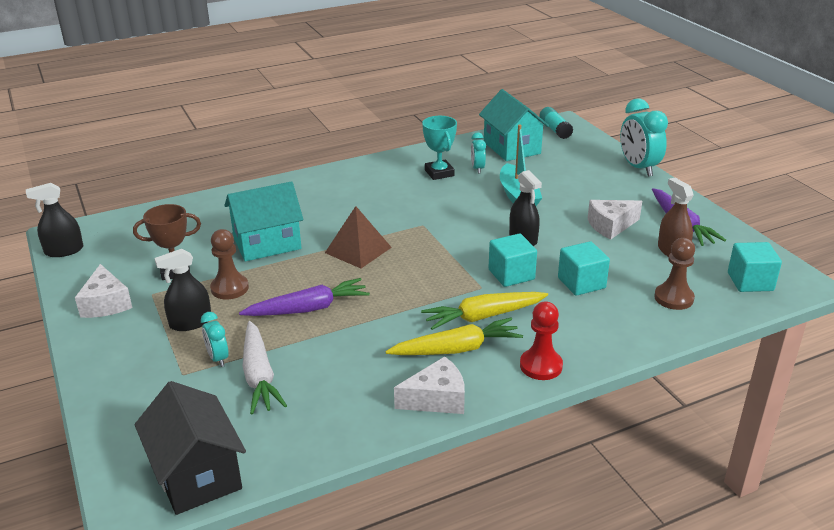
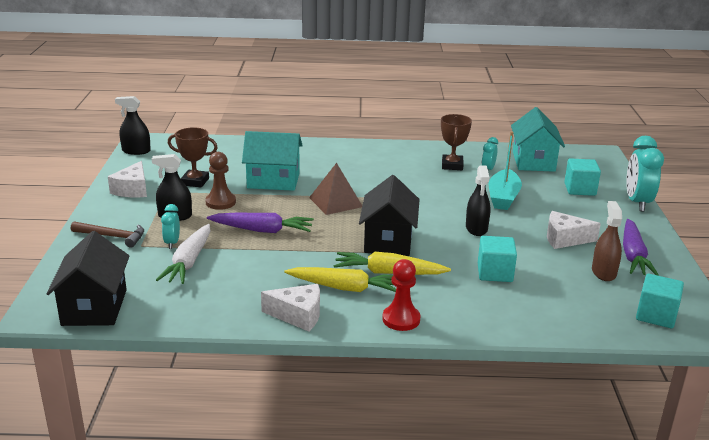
camera: 25 degrees right, 5 degrees down
(136, 374) = (112, 236): none -> brown hammer
(439, 173) = (452, 165): turquoise trophy -> brown trophy
(451, 279) = (388, 241): none -> black house
(511, 274) = (440, 251): turquoise cube -> turquoise cube (580, 189)
(555, 130) = (587, 157): turquoise glue stick -> none
(673, 298) = (567, 307): brown pawn -> none

